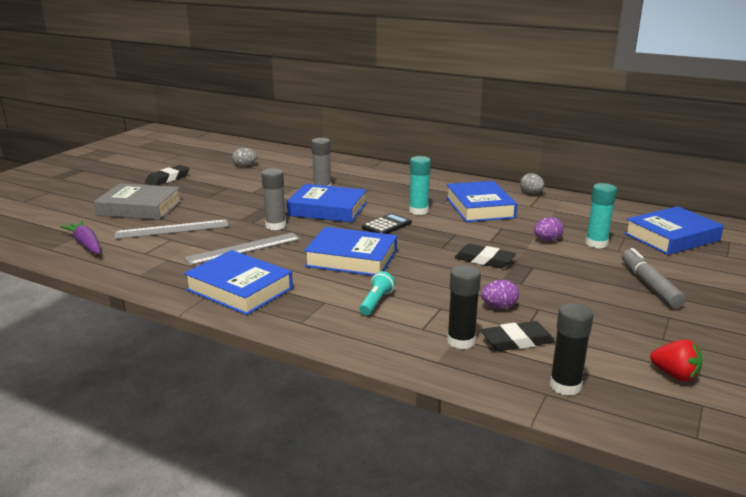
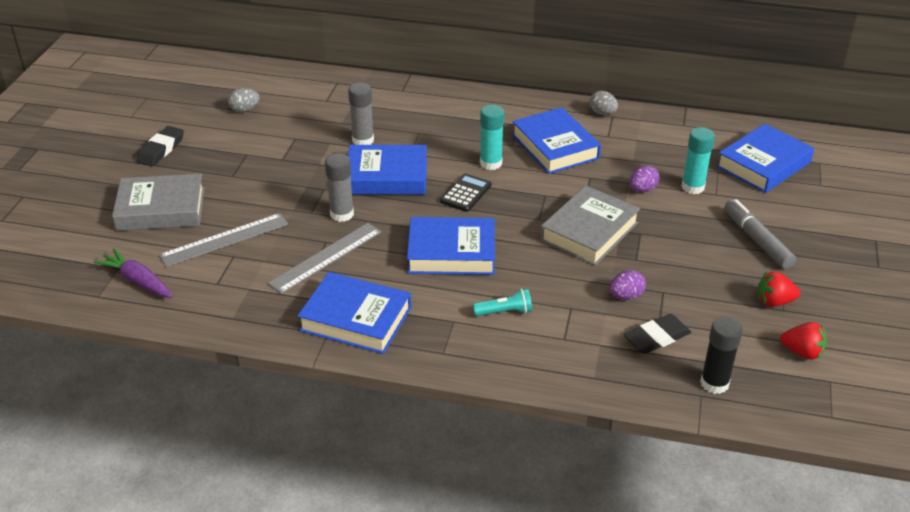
camera: 15 degrees left, 15 degrees up
(376, 302) = (505, 312): turquoise flashlight -> turquoise flashlight turned 75 degrees clockwise
(461, 341) = (606, 348): black glue stick -> none
(484, 260) = (589, 231): black eraser -> grey book
(654, 331) = (774, 302): none -> red strawberry

